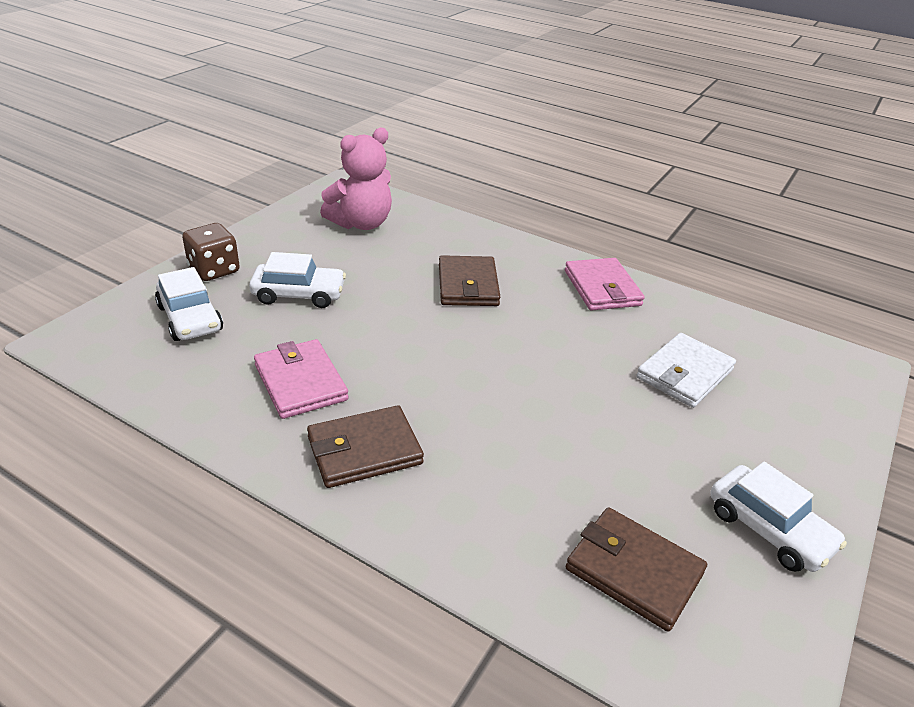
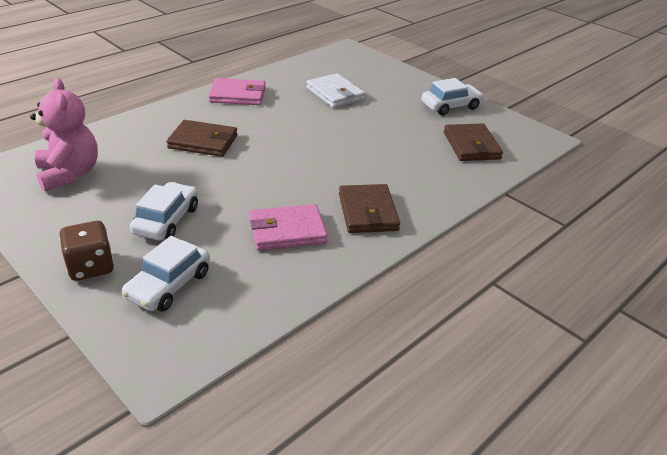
camera: 75 degrees left, 0 degrees up
(190, 318) = (168, 285): white car -> white car turned 135 degrees clockwise
(634, 571) = (471, 145): brown wallet -> brown wallet turned 60 degrees counterclockwise

